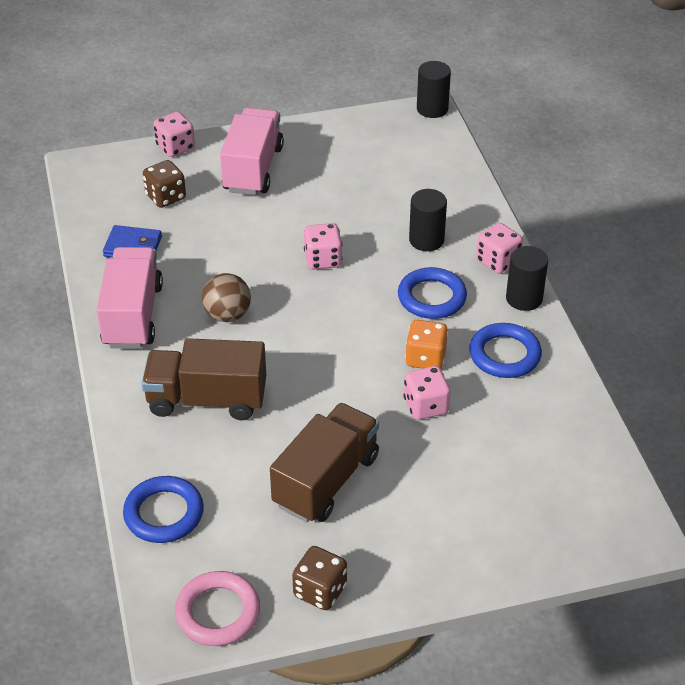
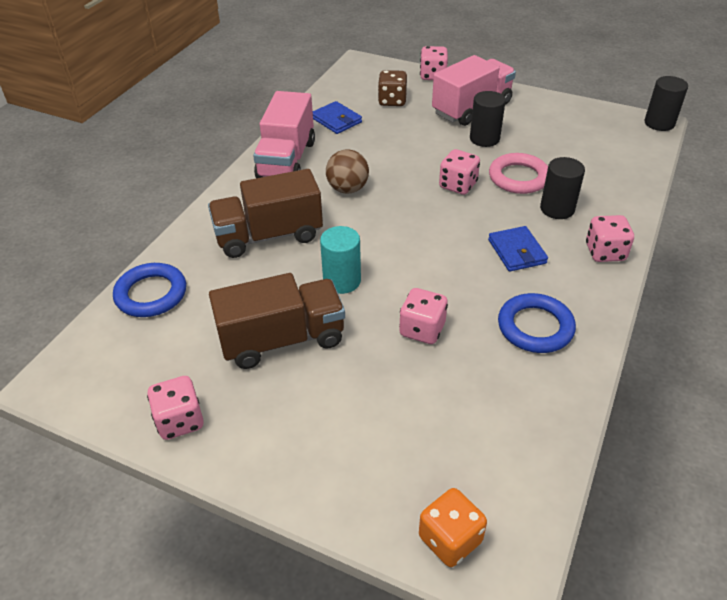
camera: 40 degrees right, 0 degrees up
(133, 315) = (286, 160): pink truck -> pink truck turned 150 degrees clockwise
(207, 400) = (269, 236): brown truck -> brown truck turned 60 degrees counterclockwise
(218, 612) = (97, 386): pink ring -> pink ring (518, 177)
(319, 403) = (342, 281): none -> turquoise cylinder
(320, 591) = (180, 421): brown dice -> pink dice
(425, 358) = (462, 293): orange dice -> orange dice (450, 539)
(432, 297) = (517, 251): blue ring -> blue wallet
(524, 298) = (600, 292): black cylinder -> black cylinder (484, 139)

